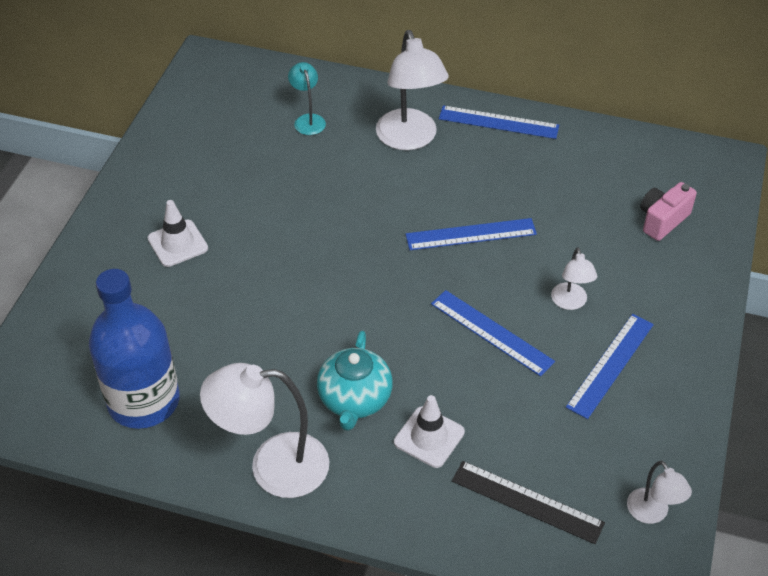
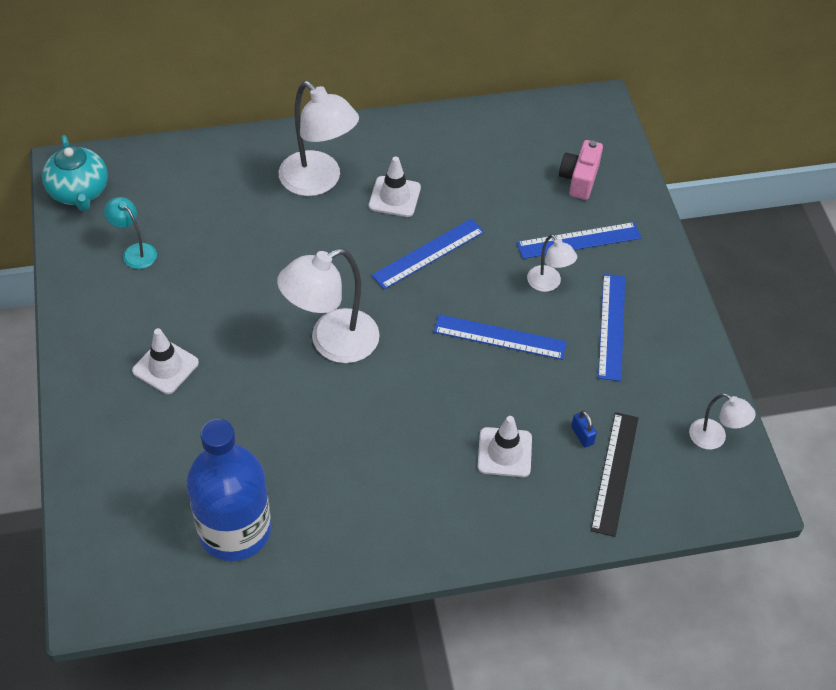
camera: 30 degrees left, 5 degrees up
(273, 466) = (389, 537): white lamp -> white lamp (332, 343)
(308, 120) = (211, 196): turquoise lamp -> turquoise lamp (135, 251)
(354, 400) = (422, 447): turquoise teapot -> turquoise teapot (79, 192)
(471, 175) = (394, 197): none -> white traffic cone
(498, 122) = (388, 136): blue ruler -> blue ruler (579, 241)
(515, 453) = (582, 435): none -> blue padlock
(527, 502) = (615, 473): black ruler -> black ruler turned 75 degrees counterclockwise

